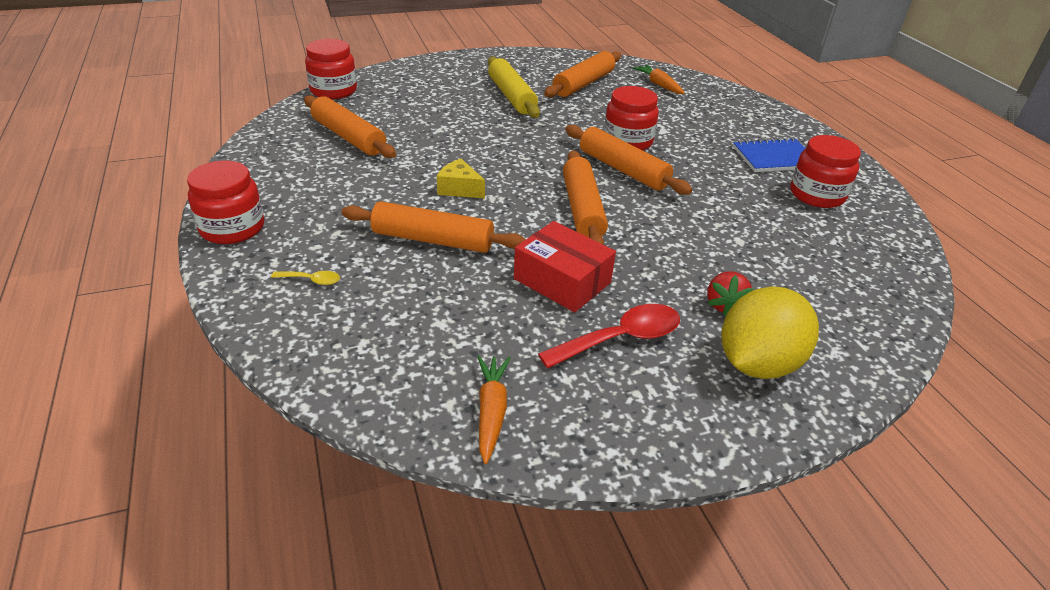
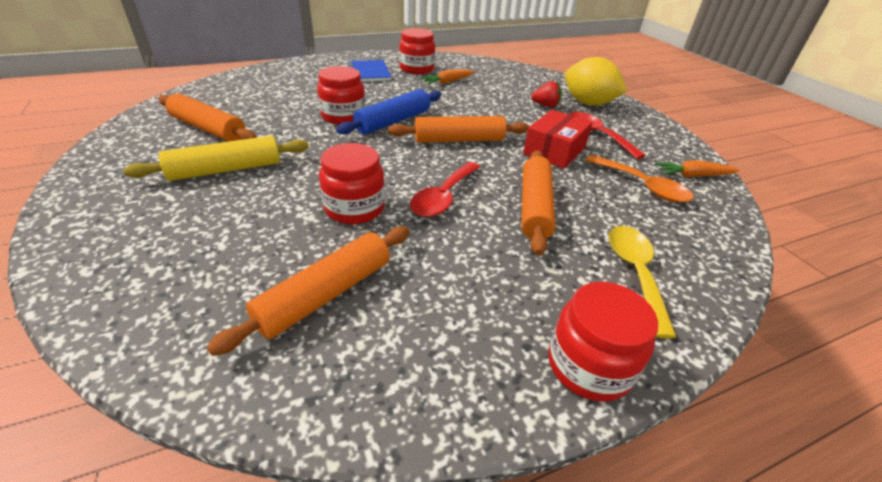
camera: 95 degrees left, 0 degrees up
(311, 280) = (635, 273): yellow spoon -> yellow spoon, size x2.07
(333, 91) = (135, 344): red jar -> red jar (354, 208)
(459, 189) = (443, 197): yellow cheese -> red spoon
(467, 340) = (642, 186): none -> orange spoon
(623, 169) = (393, 121): orange rolling pin -> blue rolling pin
(659, 85) = (227, 95): orange carrot -> orange carrot (447, 82)

